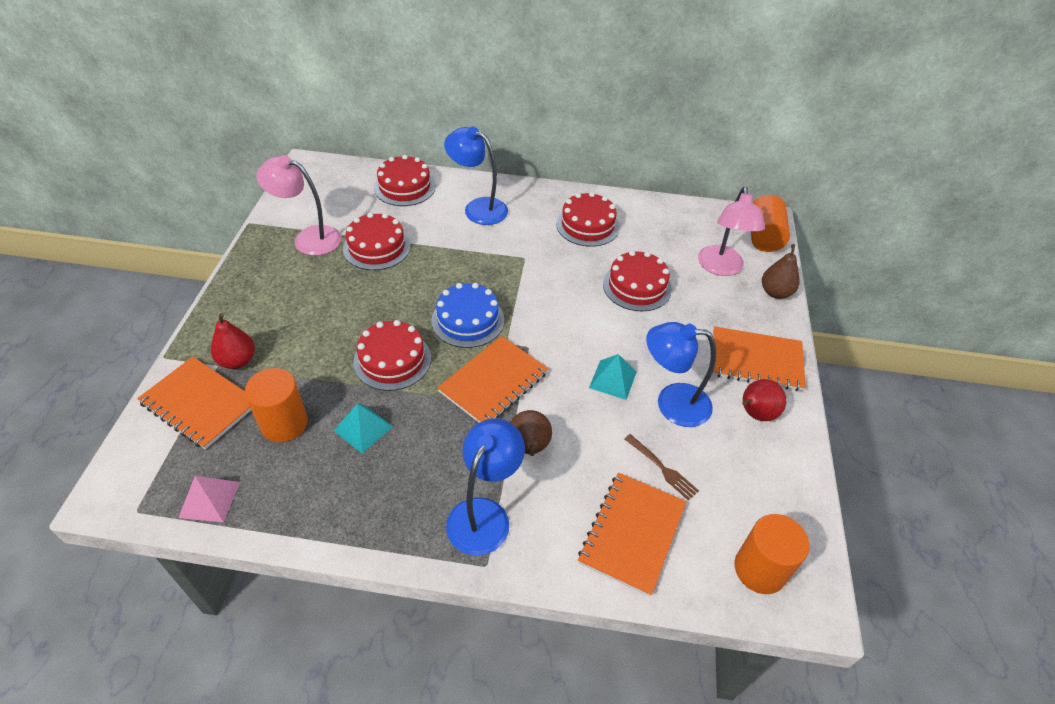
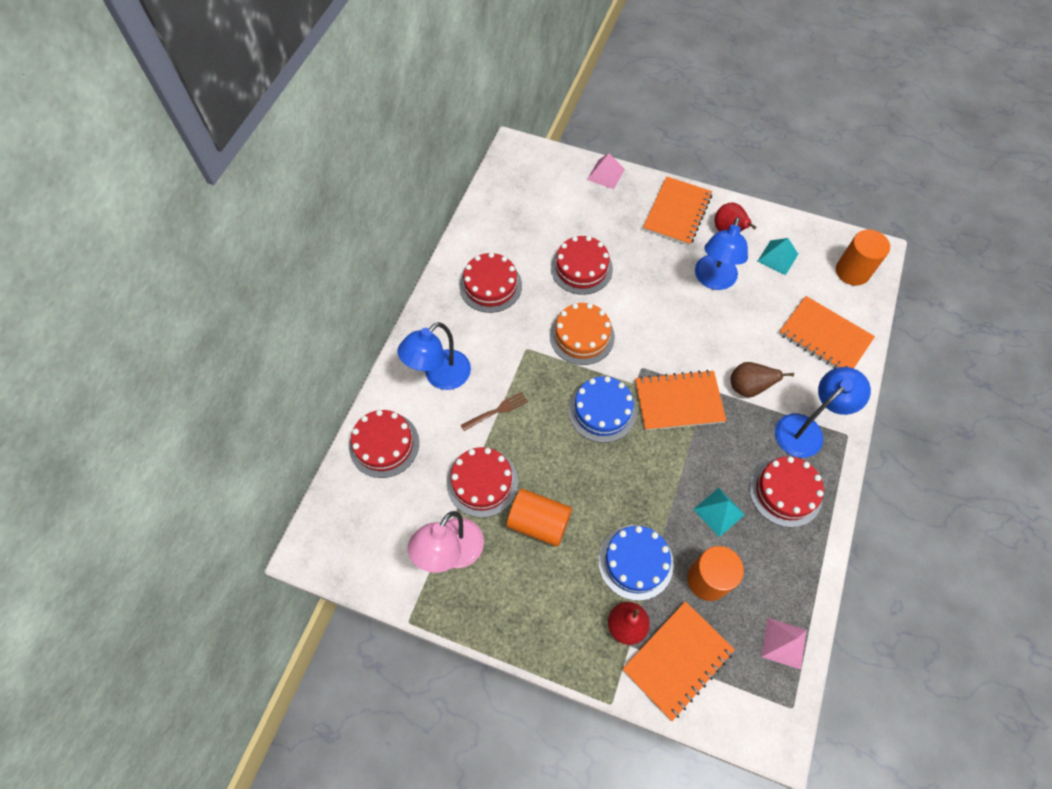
camera: 75 degrees left, 15 degrees up
(303, 362) = (635, 562): none -> blue cake
(392, 360) = (643, 481): red cake -> red cake (785, 492)
(484, 514) = (806, 429): blue lamp -> blue lamp turned 105 degrees clockwise
(493, 382) = (678, 401): orange notebook -> orange notebook turned 60 degrees counterclockwise
(552, 295) = (582, 336): none -> orange cake
(613, 379) = (685, 313): turquoise pyramid -> turquoise pyramid (778, 257)
(662, 468) = (772, 303): brown fork -> brown fork (496, 411)
(721, 268) = (570, 201): pink lamp -> none
(763, 237) = (536, 158): orange cylinder -> orange cylinder (539, 523)
(775, 292) = (605, 174): brown pear -> pink pyramid

